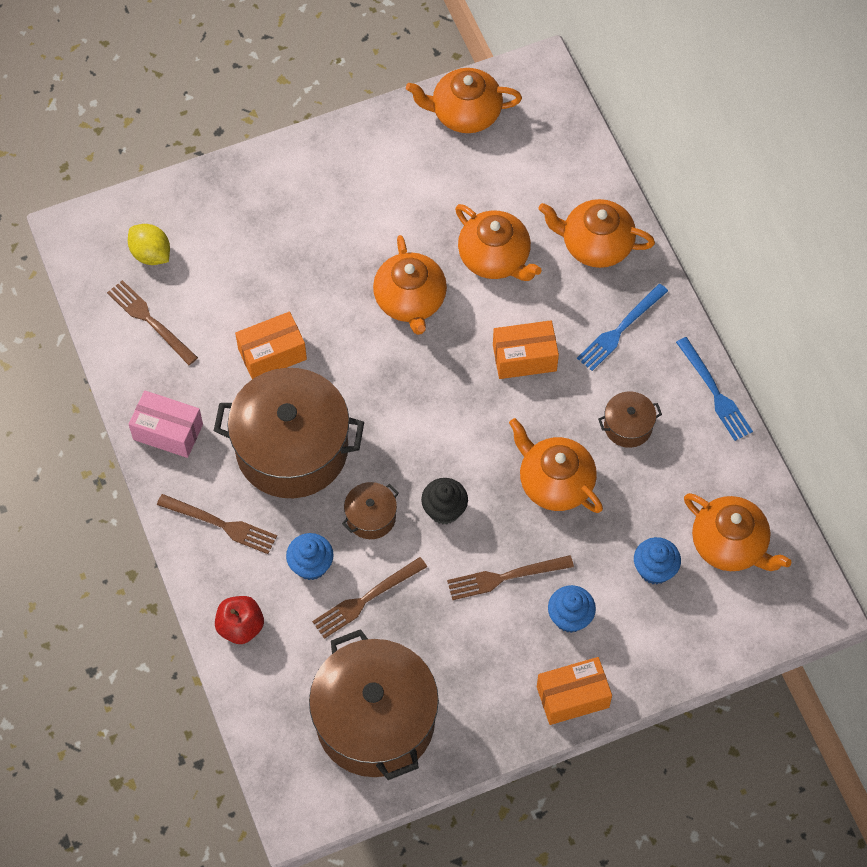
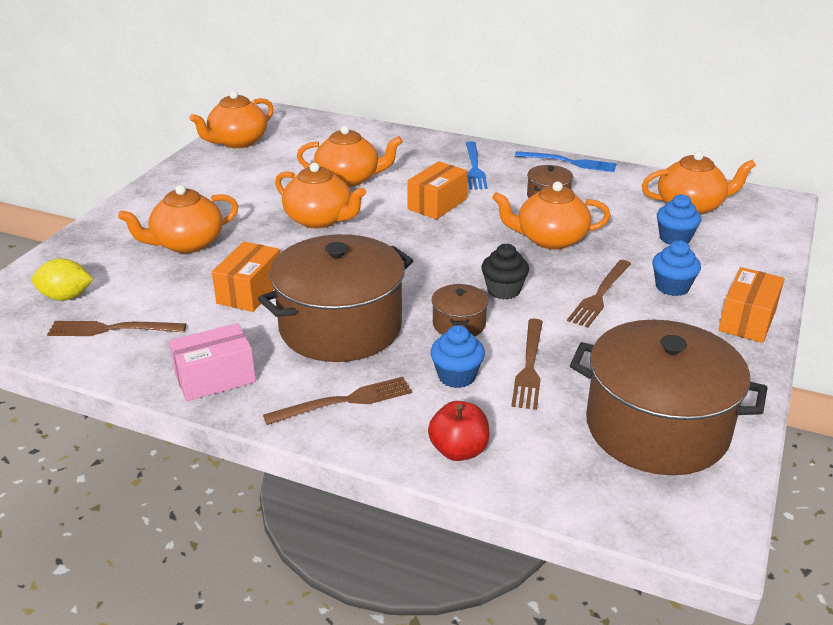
camera: 45 degrees left, 30 degrees down
(595, 245) = (403, 148): orange teapot -> orange teapot (187, 243)

